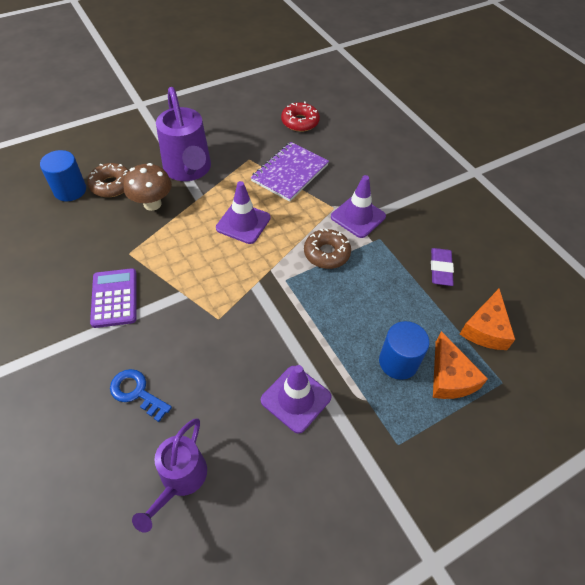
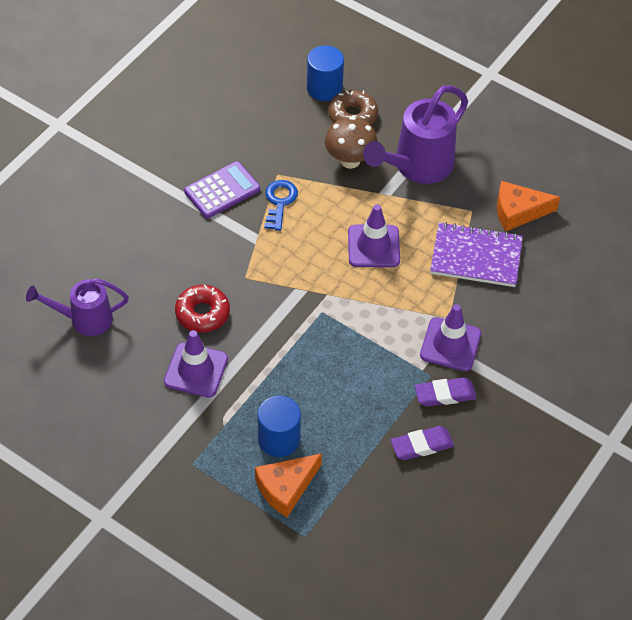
camera: 65 degrees right, 0 degrees up
(136, 392) = (141, 254): blue key -> blue key (279, 202)
(300, 122) = (572, 232): red donut -> red donut (202, 313)
(326, 253) = (378, 334): brown donut -> none
(400, 237) = (445, 394): none -> purple eraser
(485, 329) = (363, 507): orange cheese -> orange cheese (518, 212)

